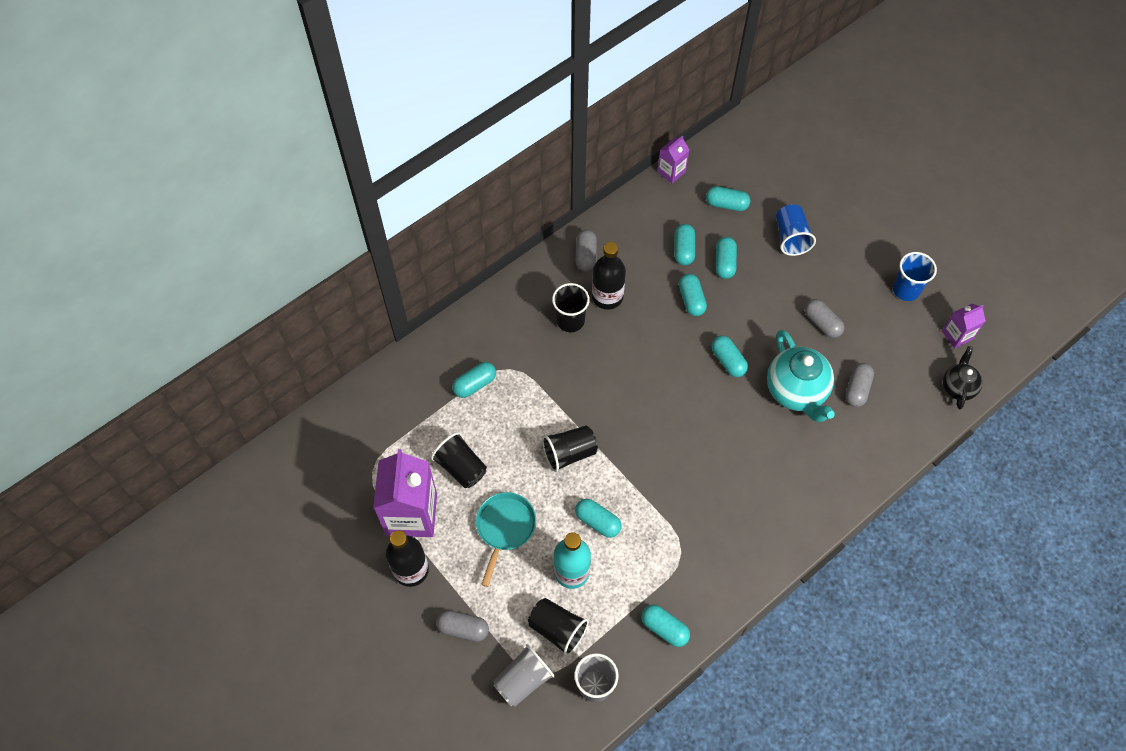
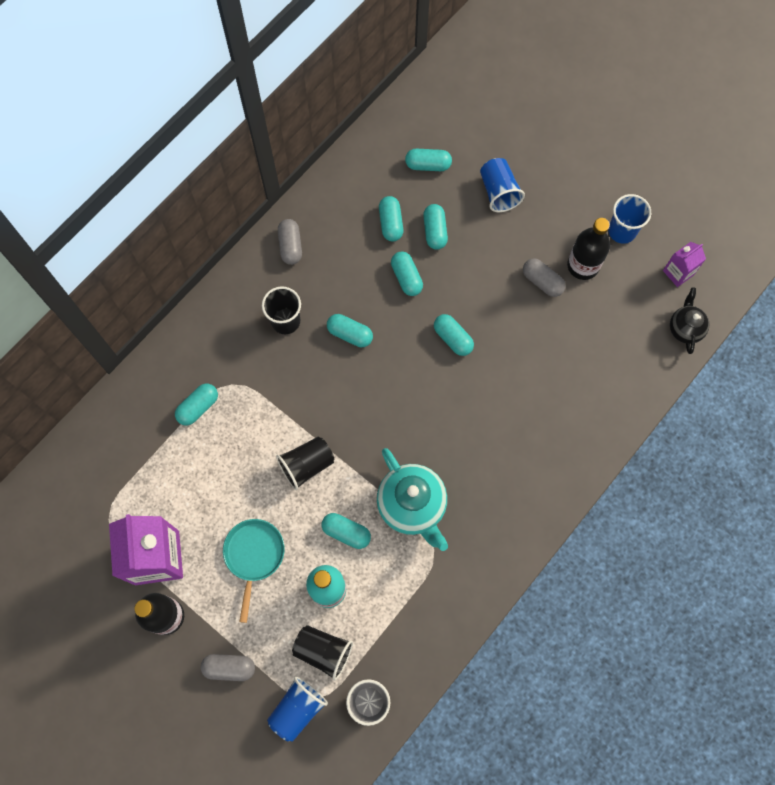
camera: 10 degrees left, 10 degrees up
(461, 467) = (199, 499): black cup -> none
(523, 680) = (297, 709): grey cup -> blue cup
(607, 297) = (319, 288): black bottle -> black bottle (583, 265)
(664, 628) = (428, 631): turquoise capsule -> turquoise capsule (350, 334)
(671, 172) = (365, 137): purple carton -> none
(796, 392) = (526, 360): turquoise teapot -> turquoise teapot (412, 506)
(857, 389) = (586, 347): grey capsule -> none

